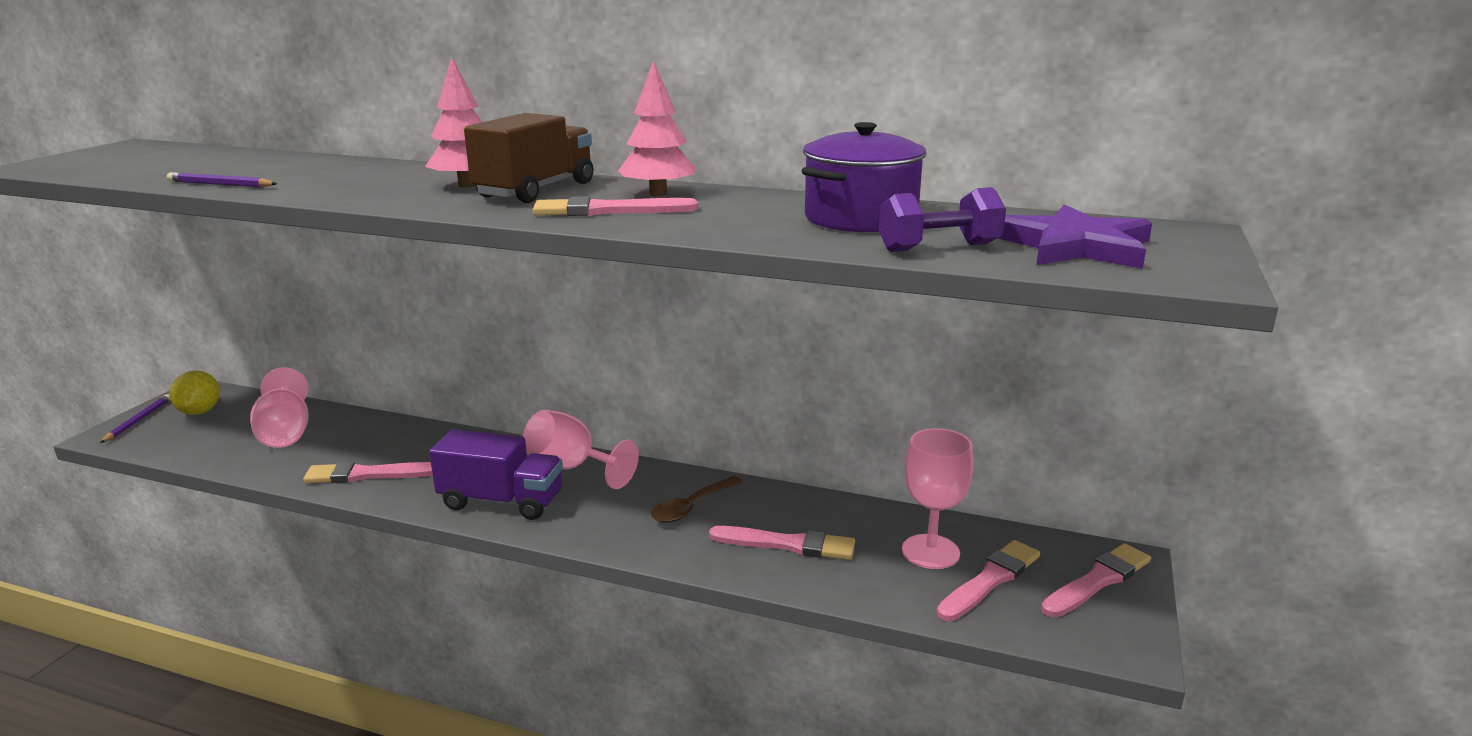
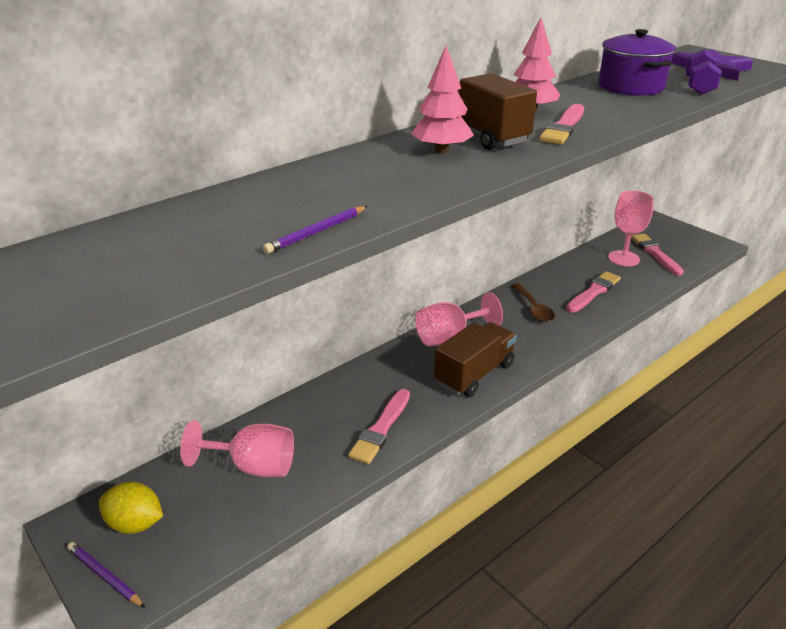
camera: 60 degrees left, 10 degrees up
(501, 501) = (474, 374): purple truck -> brown truck
(1097, 581) = (668, 232): pink brush -> none

